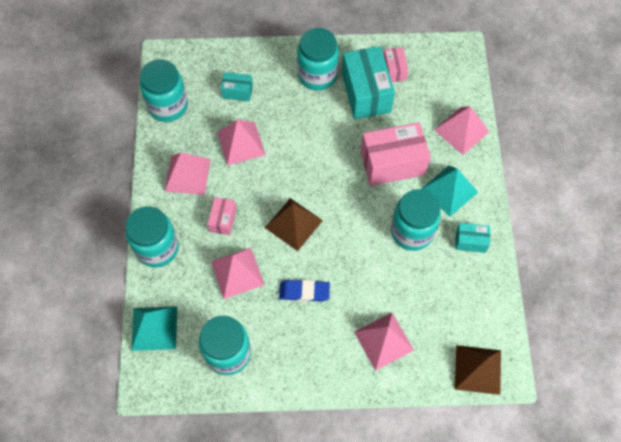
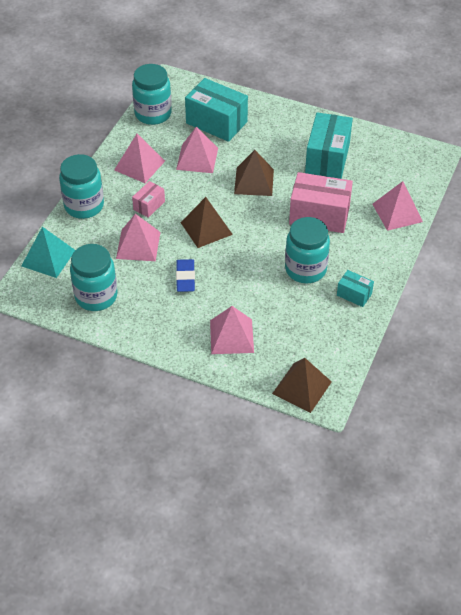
camera: 25 degrees right, 15 degrees down
(237, 92) = (216, 122): turquoise box -> turquoise box, size x1.98
(304, 292) = (185, 278): blue eraser -> blue eraser turned 60 degrees clockwise
(311, 149) = (254, 181): none -> brown pyramid
(317, 75) = (292, 132): turquoise jar -> none
(394, 70) = (363, 150): pink box -> none
(449, 190) = (358, 251): turquoise pyramid -> none

